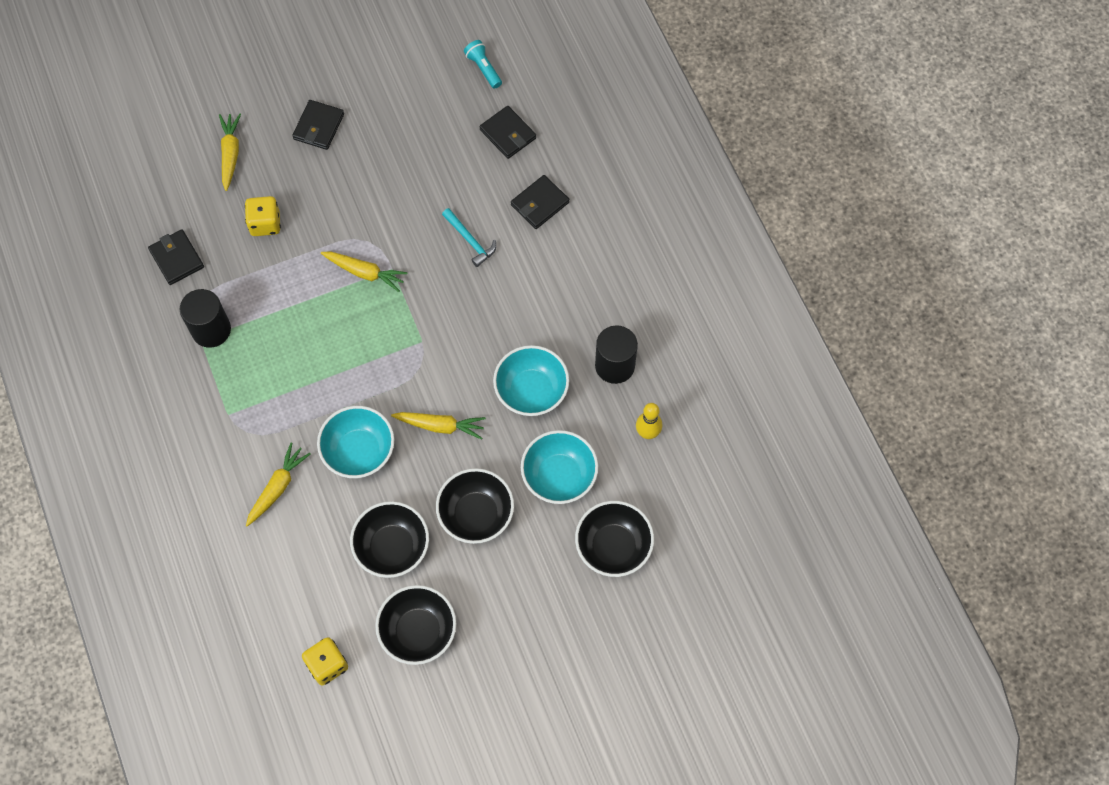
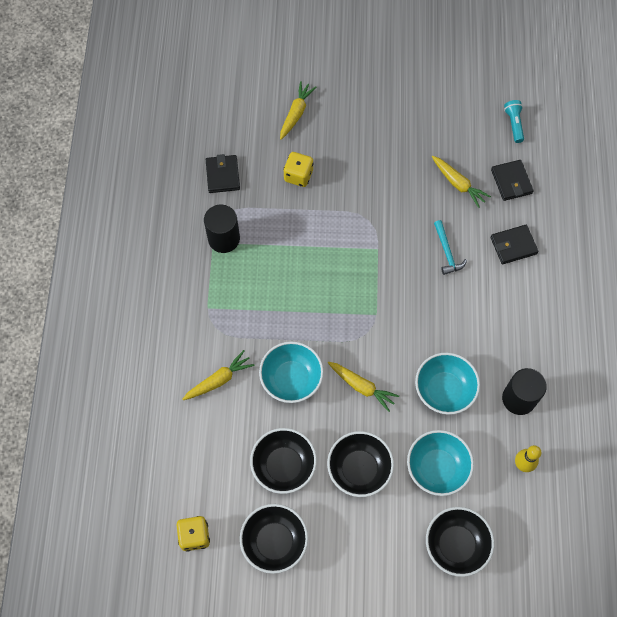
camera: 25 degrees right, 0 degrees up
(318, 127) = (369, 119): black wallet -> none
(365, 272) = (356, 243): yellow carrot -> yellow carrot (458, 184)

